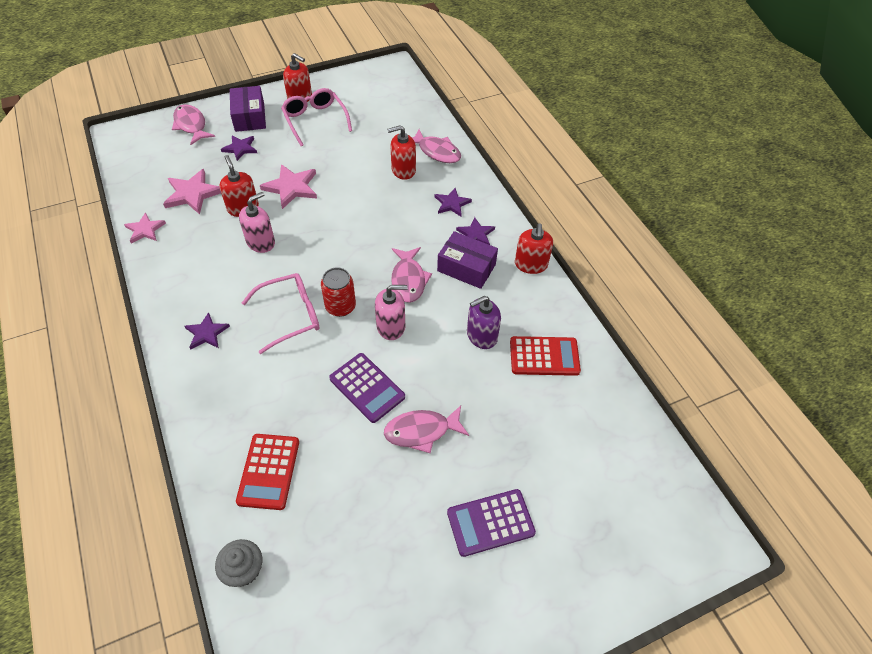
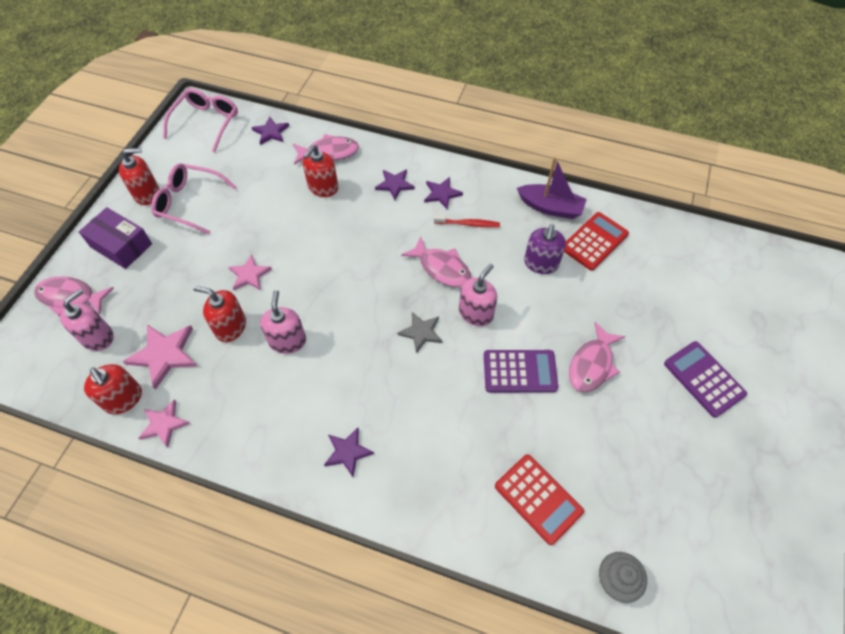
camera: 45 degrees left, 5 degrees up
(176, 157) = (97, 337): none -> pink soap dispenser
(240, 148) = (153, 279): purple star -> purple star (271, 132)
(290, 315) = (394, 374): pink glasses -> pink glasses (206, 122)
(291, 187) = (249, 275): pink star -> pink star, size x0.64
(340, 306) = (421, 332): red can -> grey star
(466, 268) = (468, 224): purple box -> red toothbrush
(490, 522) = (704, 379): purple calculator -> purple calculator turned 120 degrees clockwise
(531, 264) = (505, 185): red soap dispenser -> red soap dispenser (123, 398)
(543, 306) = (550, 207): none -> purple boat

